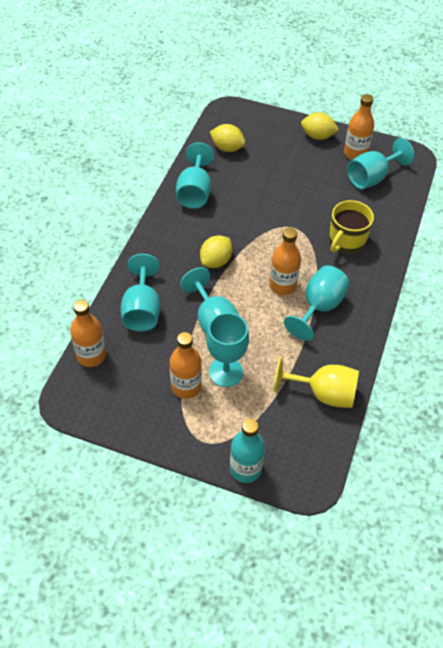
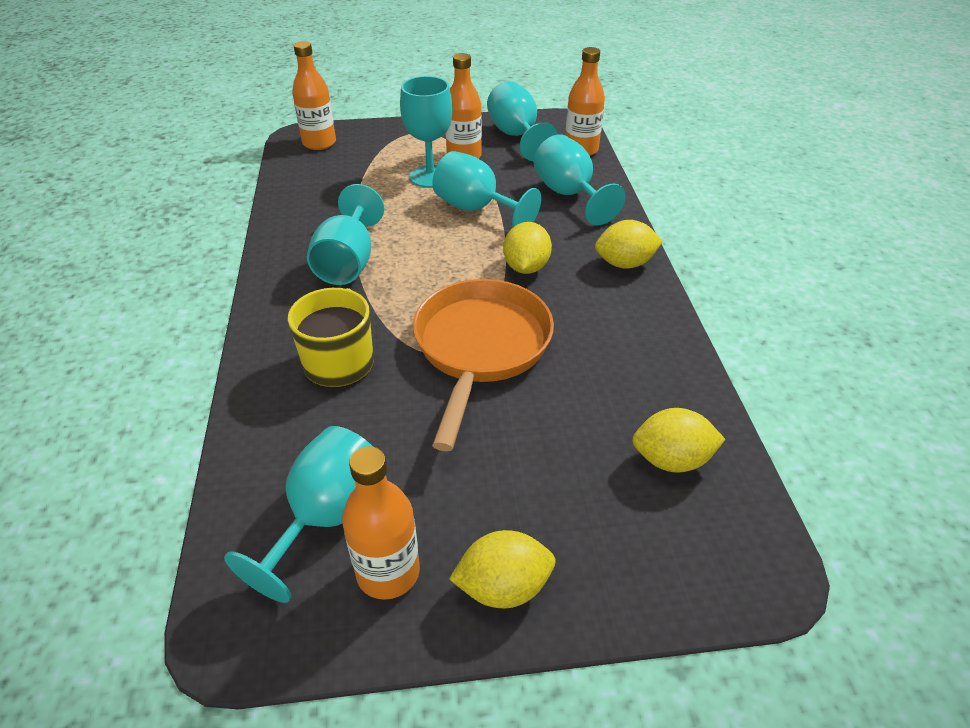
camera: 155 degrees right, 10 degrees down
(158, 241) = (624, 263): none -> yellow lemon
(195, 192) = (645, 348): turquoise goblet -> turquoise goblet (516, 136)
(245, 469) = (366, 128): turquoise bottle -> none
(273, 222) = (480, 348): none -> orange pan
(282, 285) = (412, 270): orange bottle -> orange bottle (319, 143)
(323, 393) = (309, 191): yellow goblet -> none

